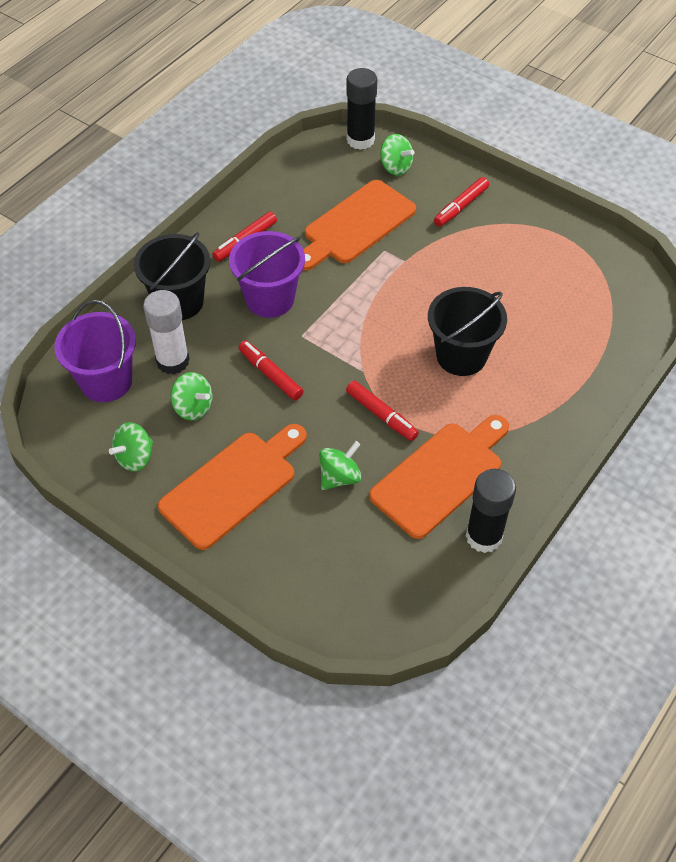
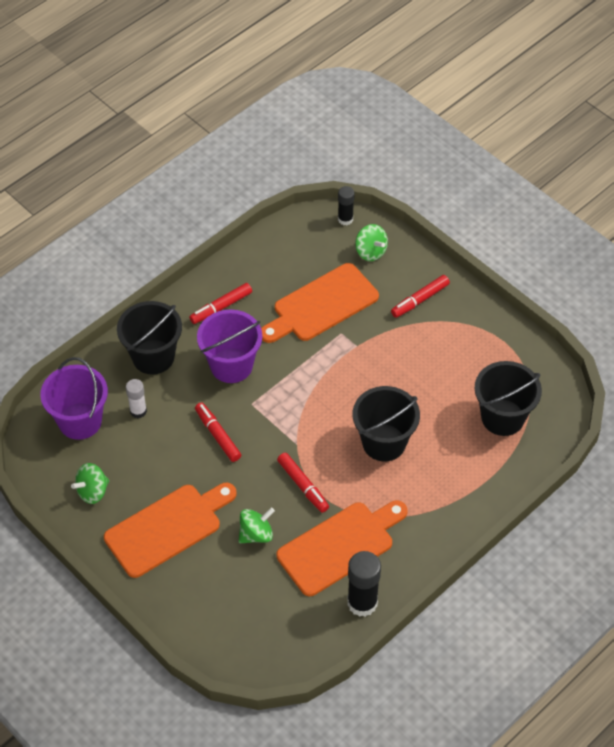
camera: 10 degrees right, 0 degrees up
(173, 361) = (138, 411): white glue stick -> white glue stick, size x0.60
(193, 407) = (147, 455): green spinning top -> none
(360, 140) = (345, 219): black glue stick -> black glue stick, size x0.60
(584, 311) = (502, 417): none -> black bucket

